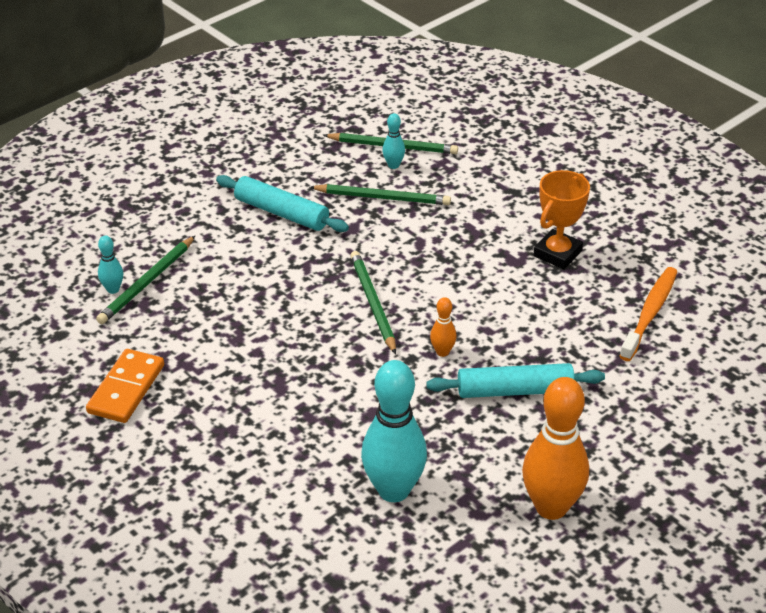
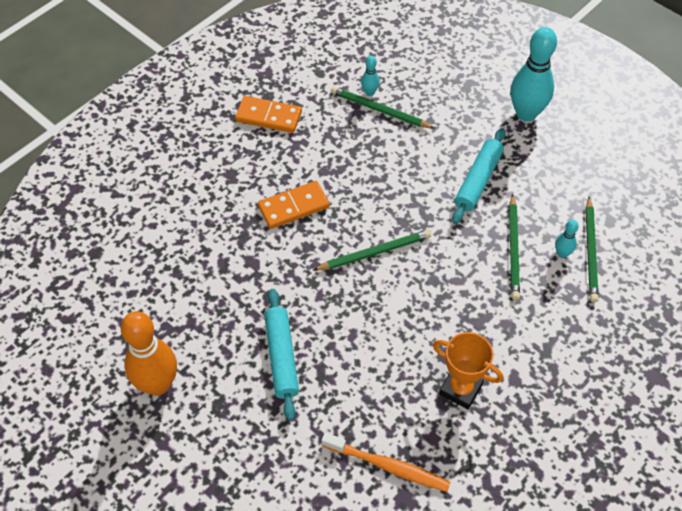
camera: 85 degrees right, 15 degrees up
(290, 370) = (293, 206): none -> orange domino
(393, 490) = (175, 280): turquoise bowling pin -> turquoise bowling pin (526, 113)
(442, 352) = (322, 304): orange bowling pin -> none

